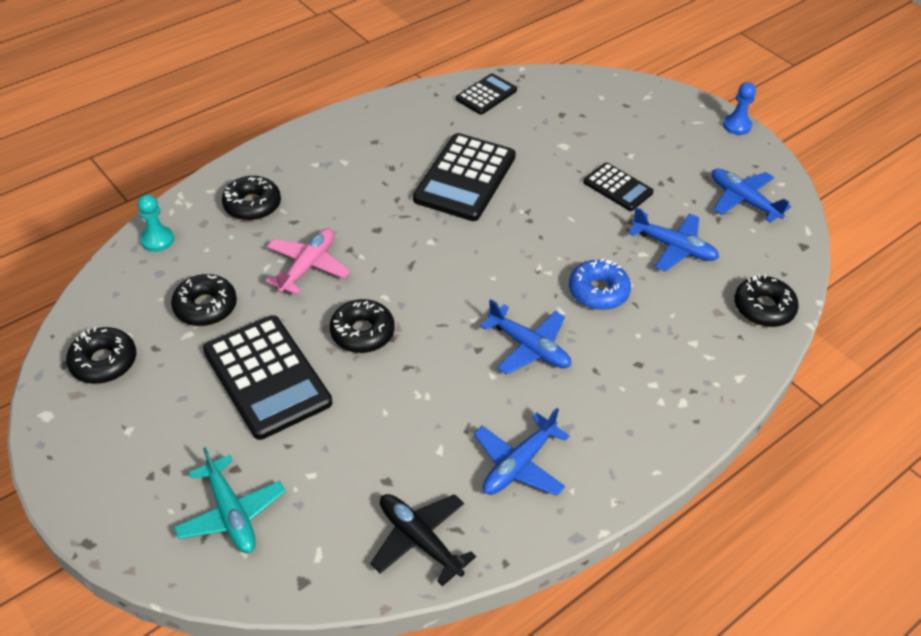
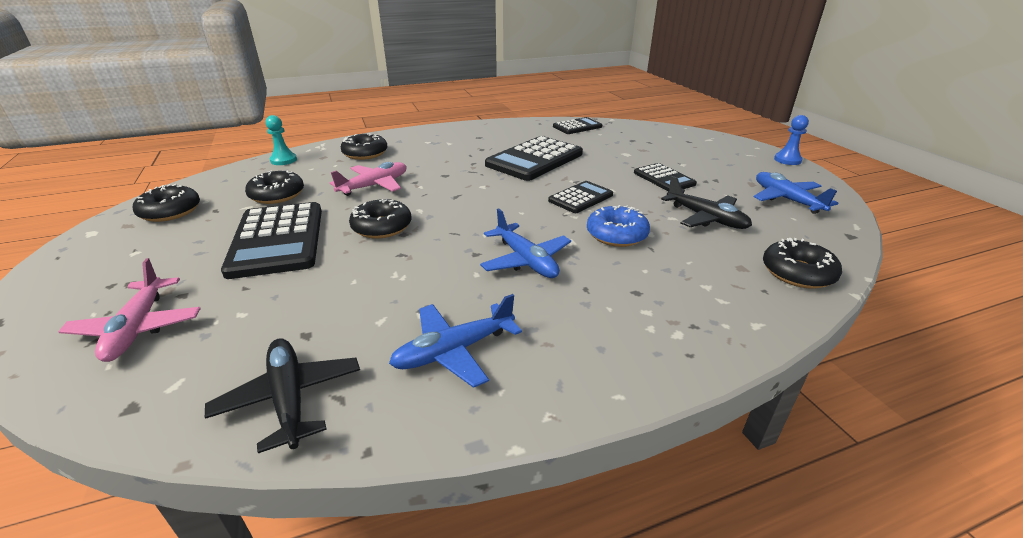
camera: 20 degrees right, 15 degrees down
(231, 513) = (138, 328): turquoise plane -> pink plane
(543, 240) = (580, 198): none -> black calculator
(674, 247) = (706, 218): blue plane -> black plane

